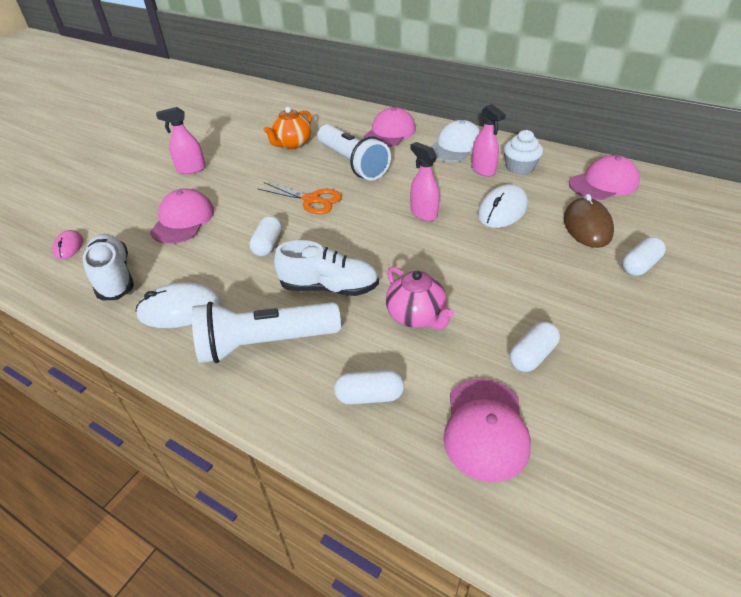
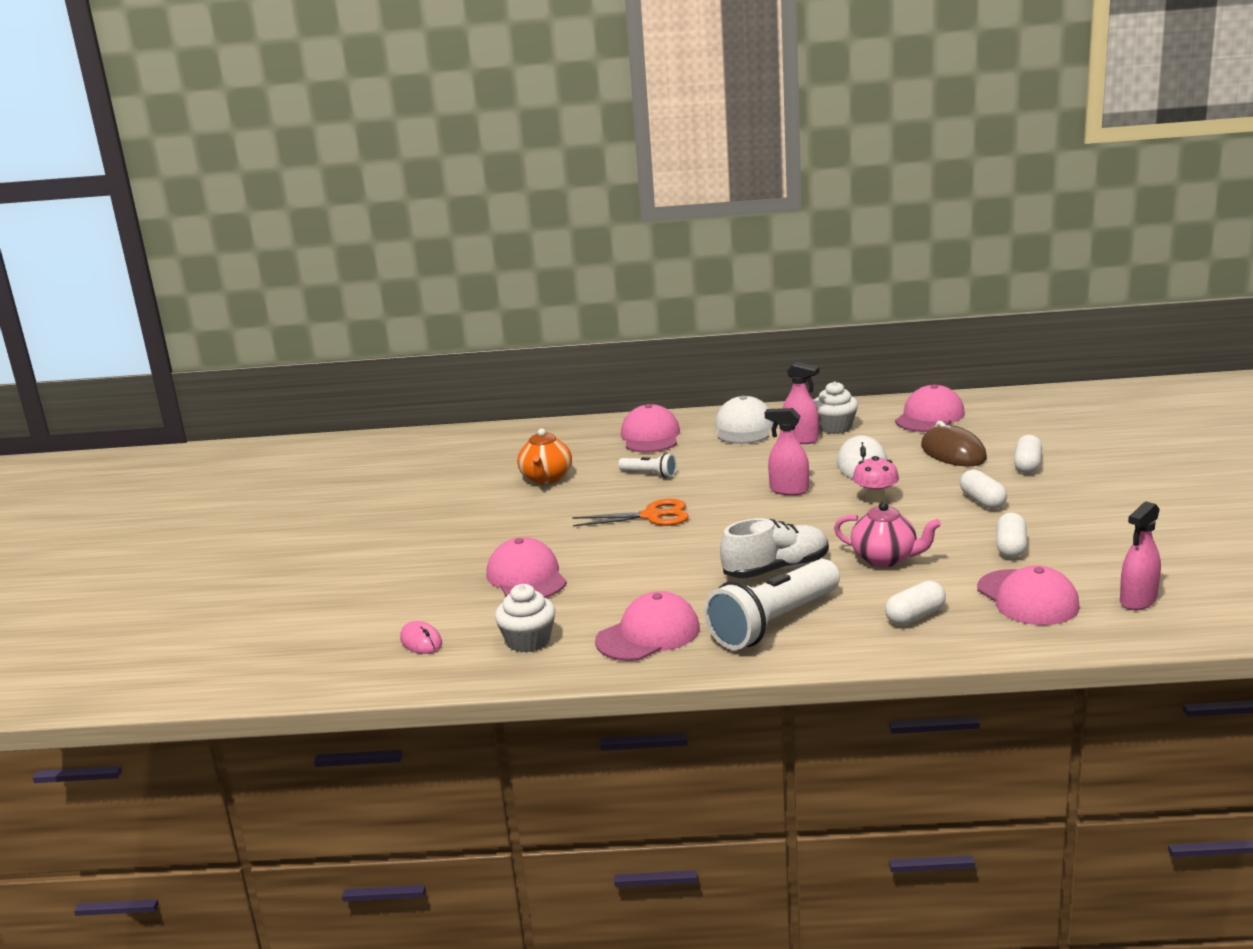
camera: 30 degrees left, 20 degrees down
(114, 277) = (528, 641): white shoe -> white cupcake
(180, 309) = (648, 634): white mouse -> pink cap
(191, 169) = (453, 536): pink spray bottle -> pink spray bottle (1138, 600)
(268, 244) = (661, 563): white capsule -> white capsule (982, 501)
(353, 163) = (650, 474): white flashlight -> white flashlight, size x0.47
(475, 249) = (875, 499): none -> pink mushroom

